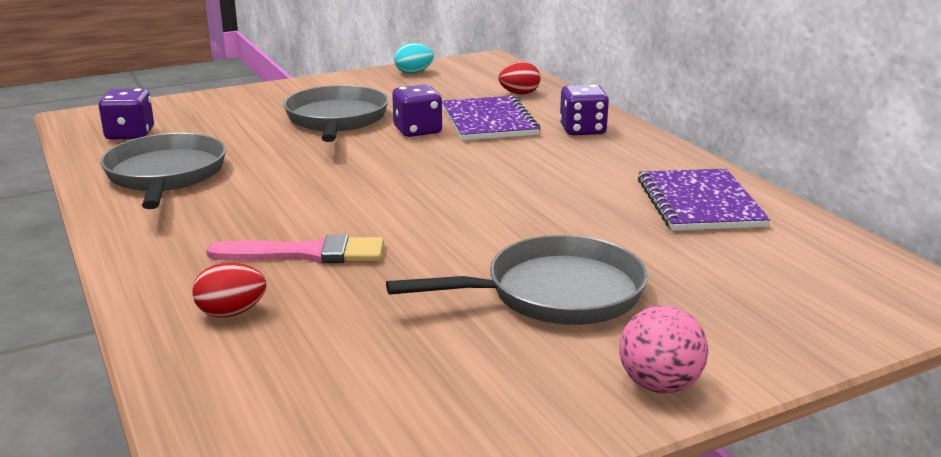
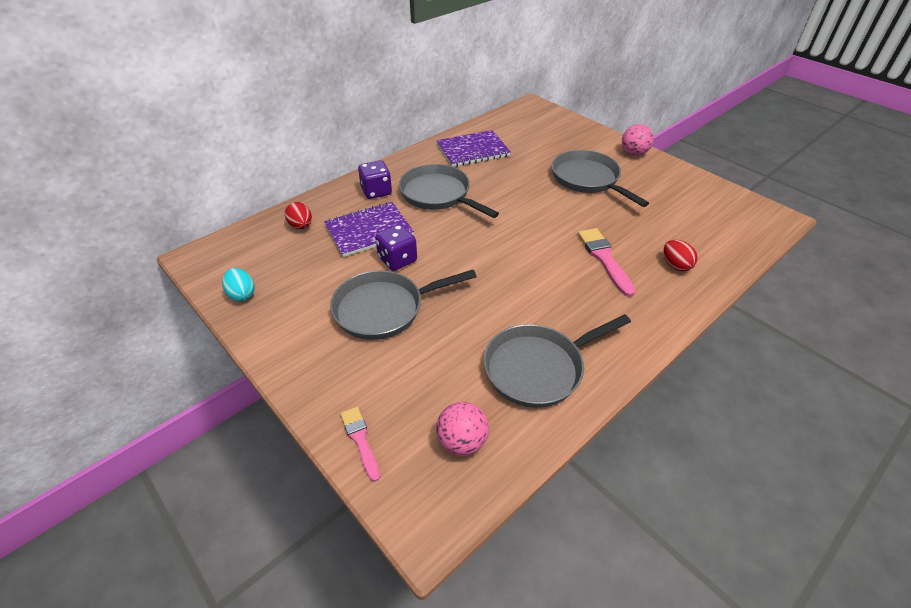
camera: 105 degrees left, 20 degrees up
(130, 134) = (462, 442): purple dice -> pink ball
(184, 103) = (360, 440): none -> pink brush
(556, 164) = (438, 195): none -> grey pan

